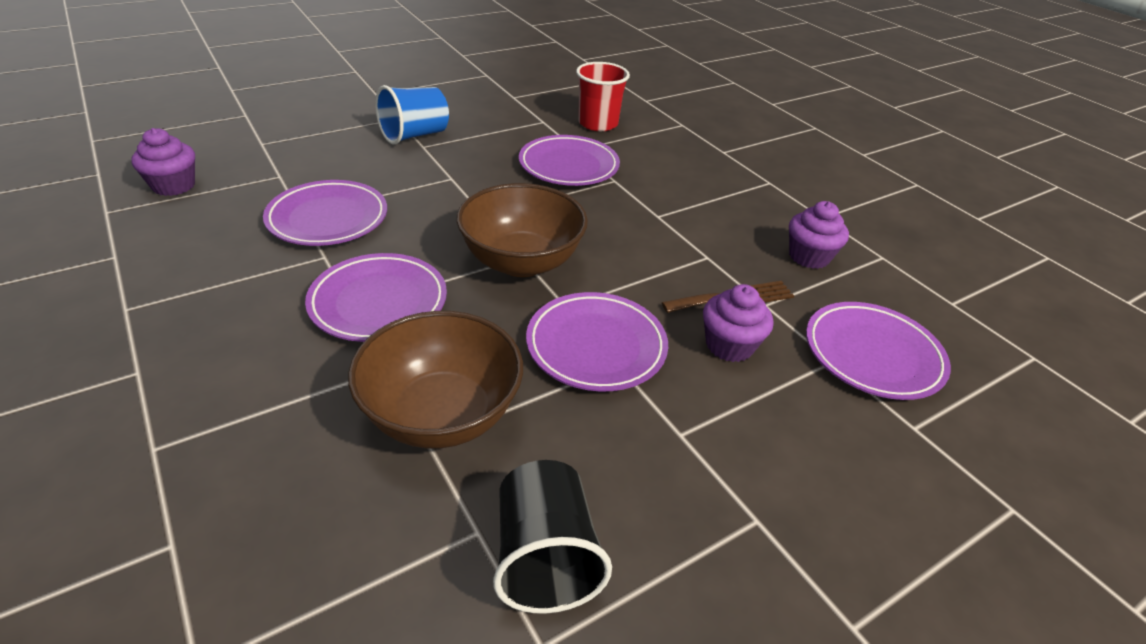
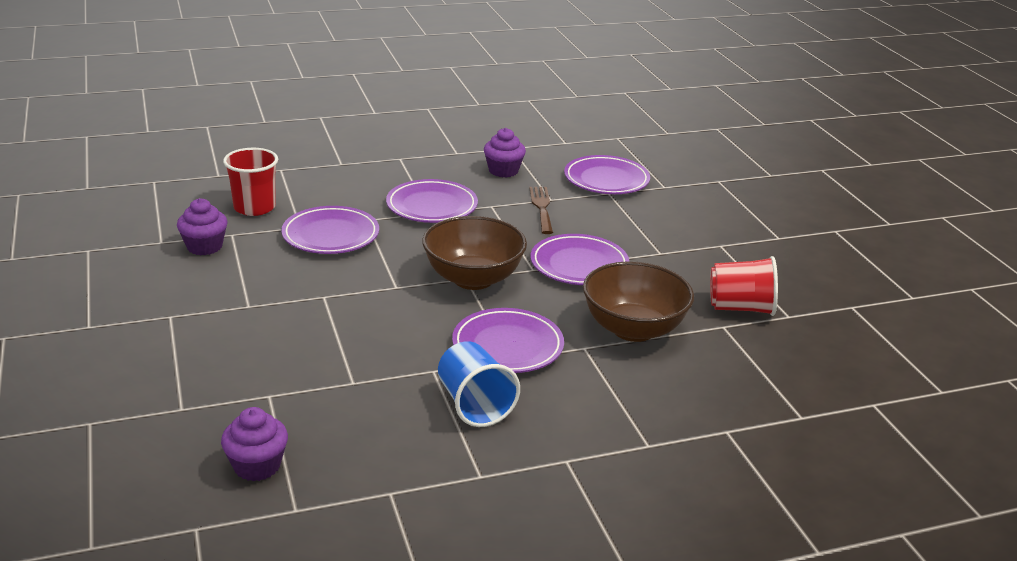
camera: 75 degrees left, 10 degrees down
(328, 218) = (370, 367): purple plate -> purple plate (432, 206)
(414, 135) = (220, 308): blue cup -> blue cup (474, 405)
(545, 557) = (740, 308): black cup -> red cup
(729, 345) = (588, 220): purple cupcake -> purple cupcake (204, 246)

